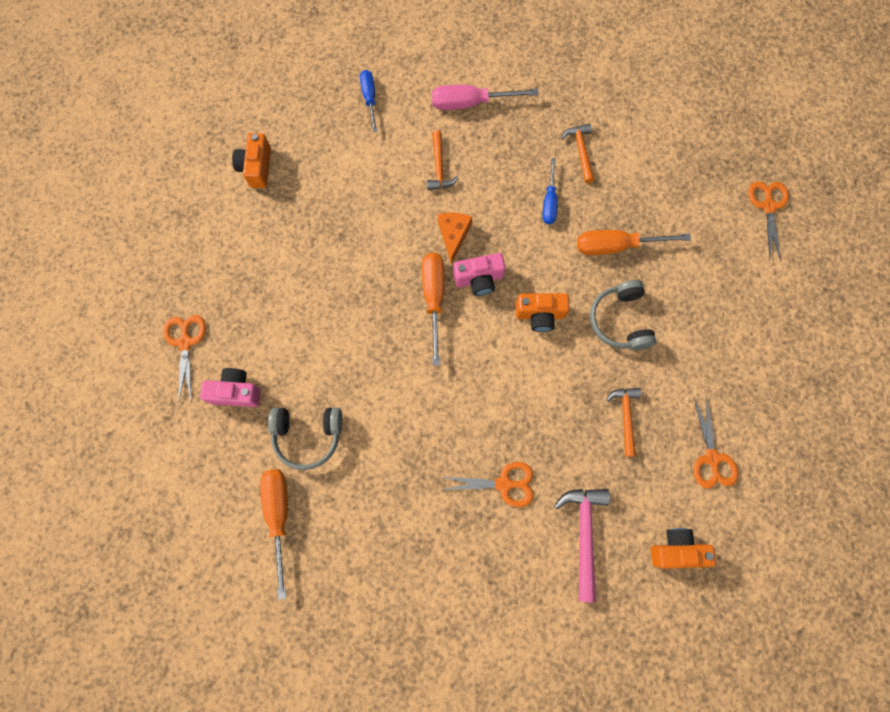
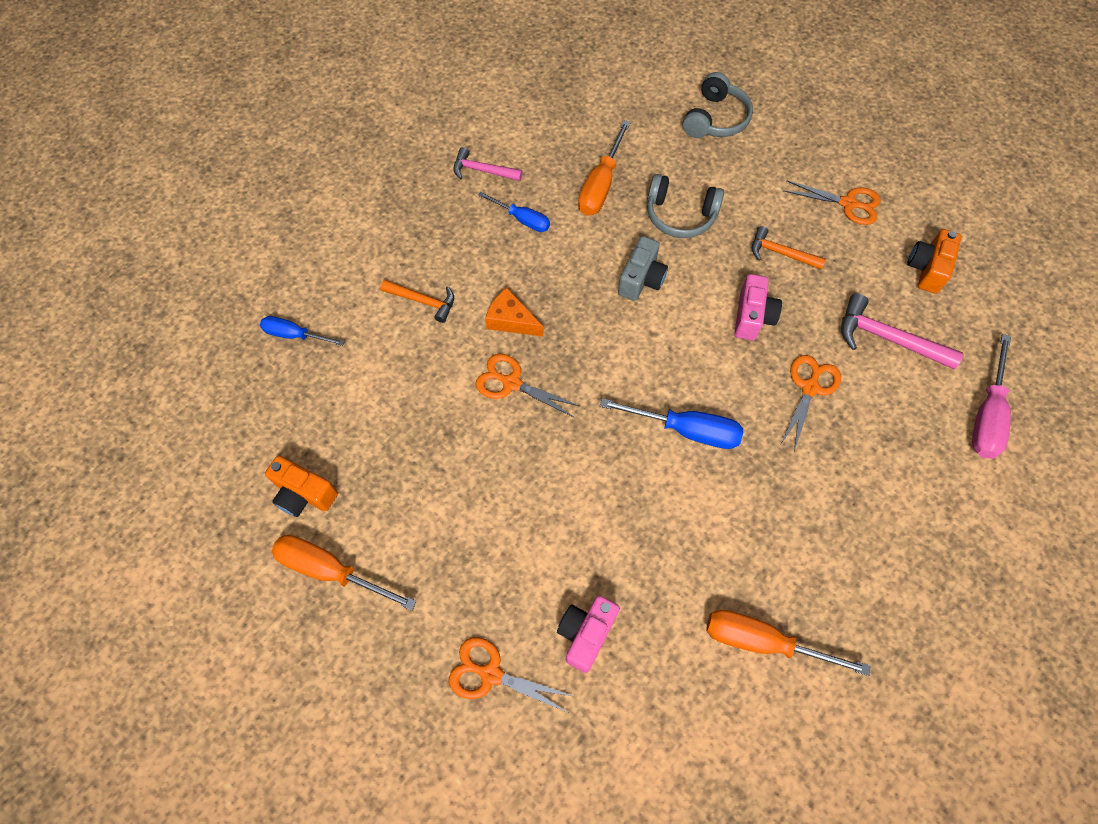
camera: 65 degrees left, 10 degrees down
(308, 436) = (677, 568): grey headphones -> grey headphones (715, 119)
(421, 401) = (686, 430): none -> blue screwdriver
(434, 298) = (574, 369): orange screwdriver -> orange screwdriver (330, 570)
(470, 103) = (366, 241): pink screwdriver -> pink screwdriver (986, 415)
(479, 279) = (574, 317): pink camera -> pink camera (752, 317)
(540, 315) = (641, 279): orange camera -> grey camera
(580, 151) = (483, 171): orange hammer -> pink hammer
(768, 206) = (623, 57): orange scissors -> orange scissors (511, 383)

